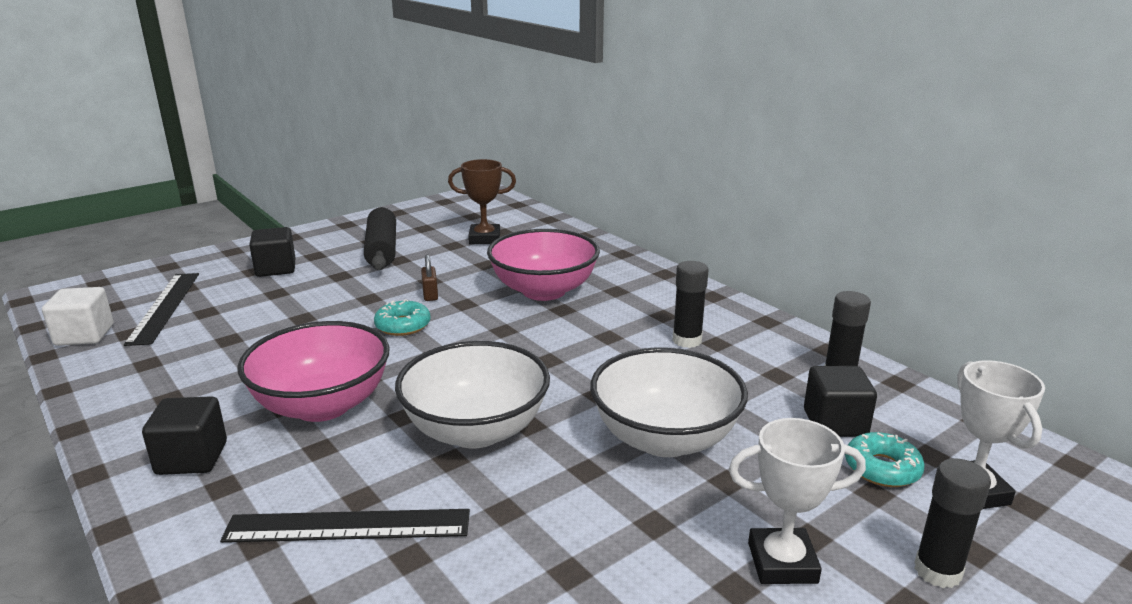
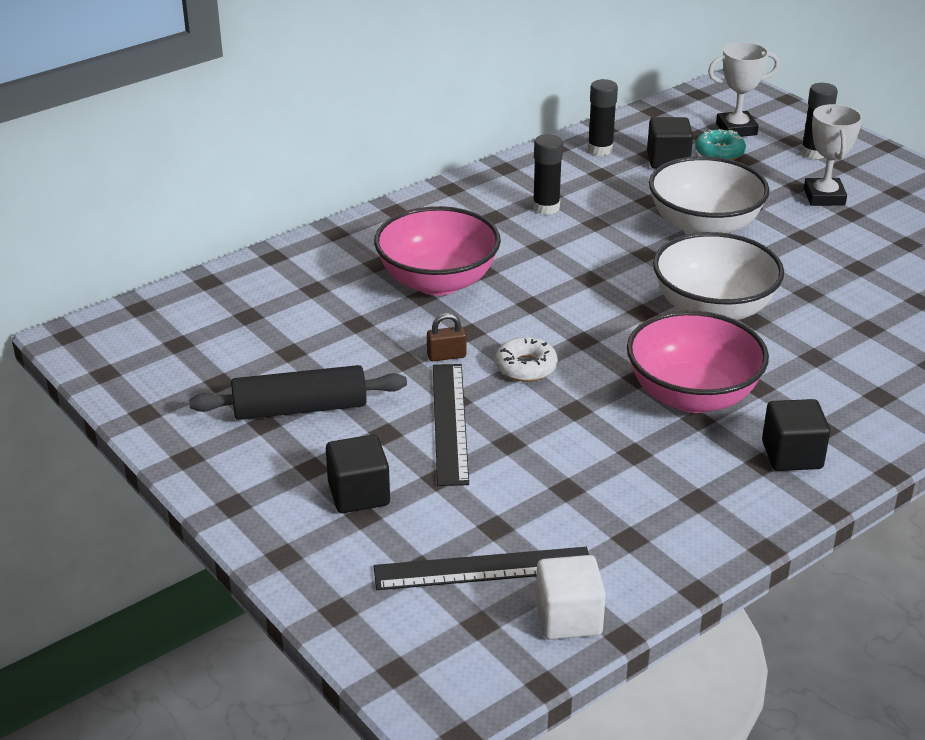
camera: 90 degrees left, 10 degrees up
(348, 526) = (848, 357): black ruler -> black ruler (450, 422)
(403, 325) = (526, 367): turquoise donut -> white donut
(484, 238) = (272, 328): brown trophy -> none

